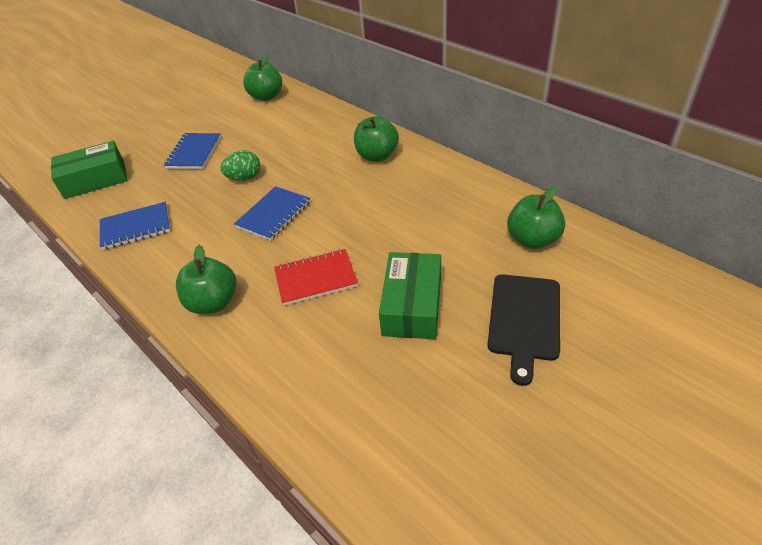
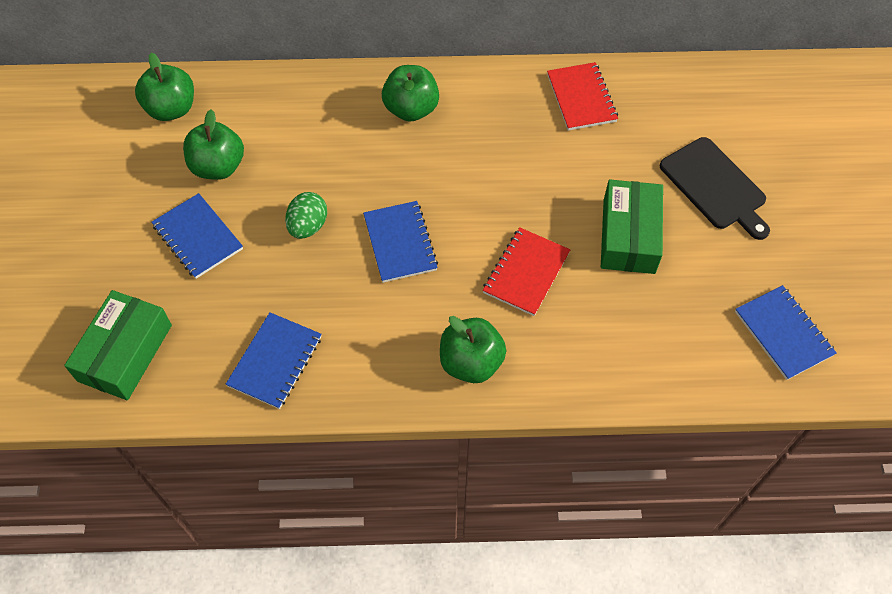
camera: 50 degrees left, 15 degrees up
(412, 305) = (629, 236): green box -> green box turned 45 degrees clockwise
(441, 468) = (783, 333): none -> blue notebook
(492, 207) = (581, 98): none -> red notebook
(532, 239) = (646, 110): green apple -> green apple (218, 167)

